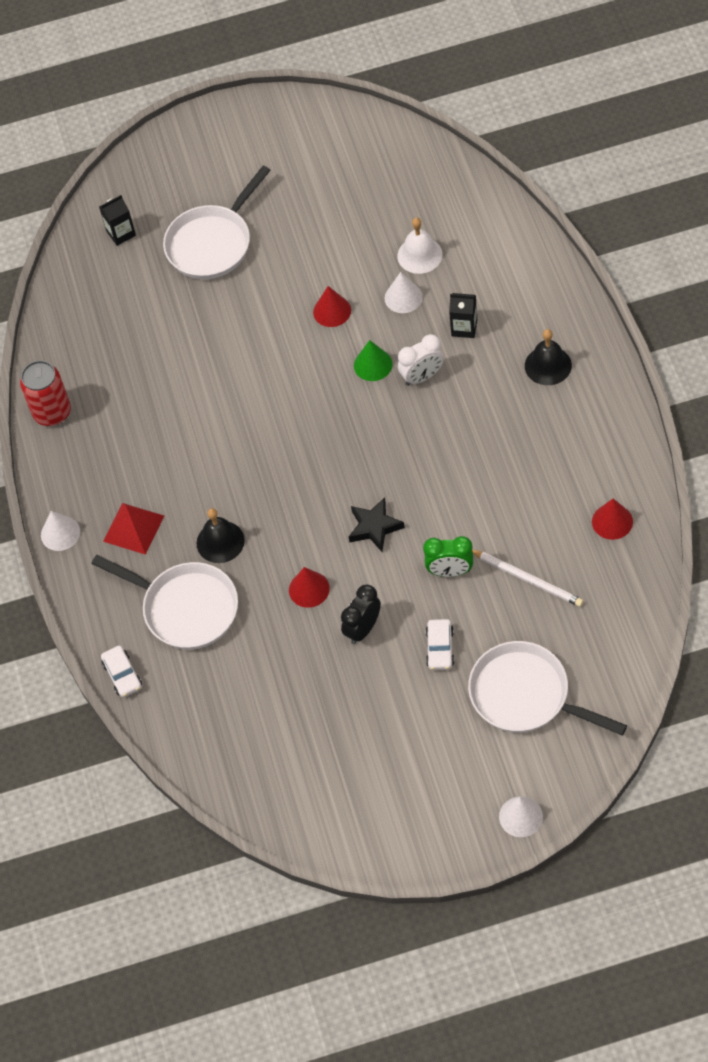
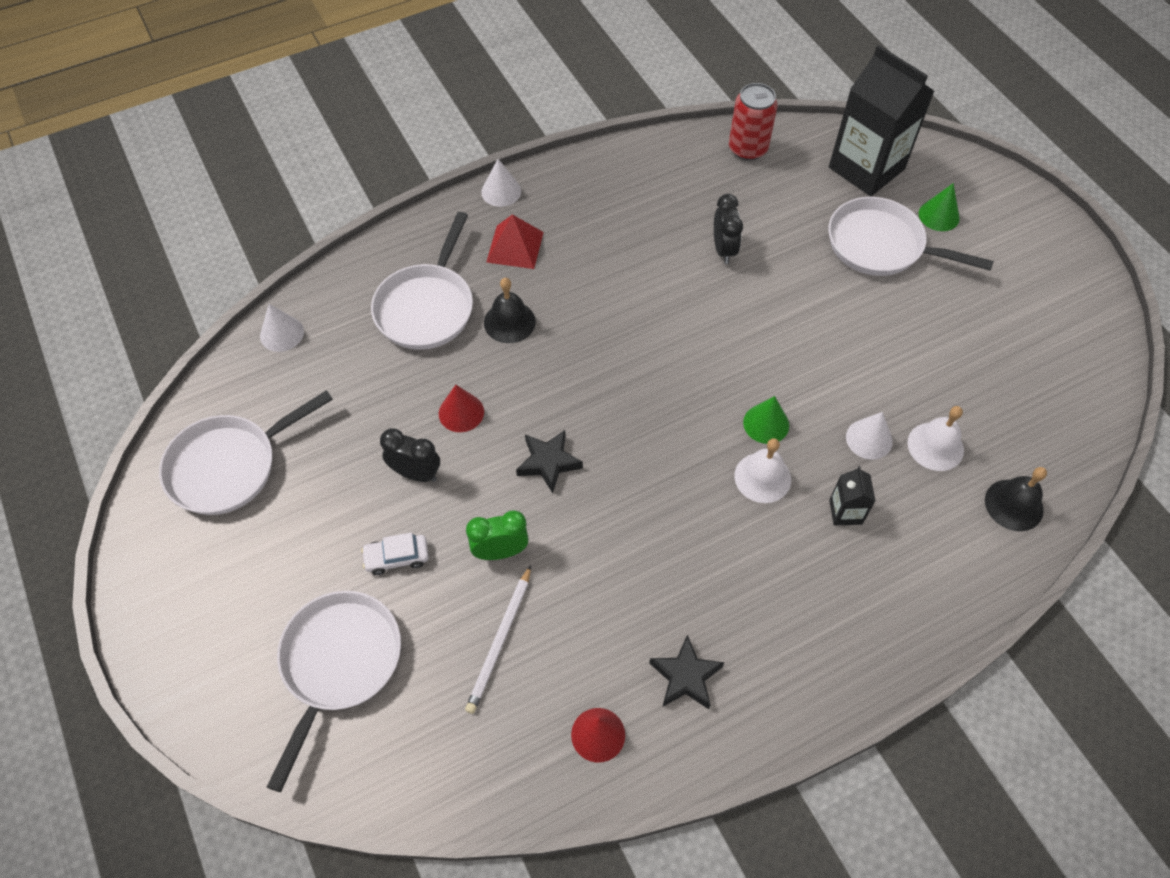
camera: 70 degrees right, 0 degrees up
(52, 412) = (637, 158): red can -> red can (747, 149)
(121, 233) = (866, 168): black carton -> black carton, size x2.32
(122, 675) = (347, 270): white car -> none
(184, 361) = (723, 249): none -> black clock
(191, 193) = (939, 215): none -> green cone
(322, 779) = (230, 466): none -> white pan
(332, 311) = (827, 370): red cone -> none
(422, 377) = (762, 477): white clock -> white bell
(450, 571) = (500, 551): green clock -> green clock turned 90 degrees clockwise
(520, 816) = (177, 683): white cone -> white cone (282, 333)
(548, 365) = (817, 618): black bell -> black bell (1014, 505)
(578, 458) = (685, 676): none -> black star

